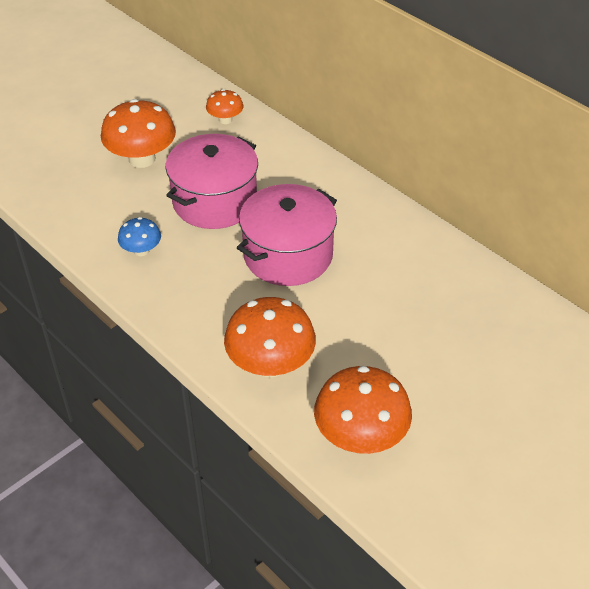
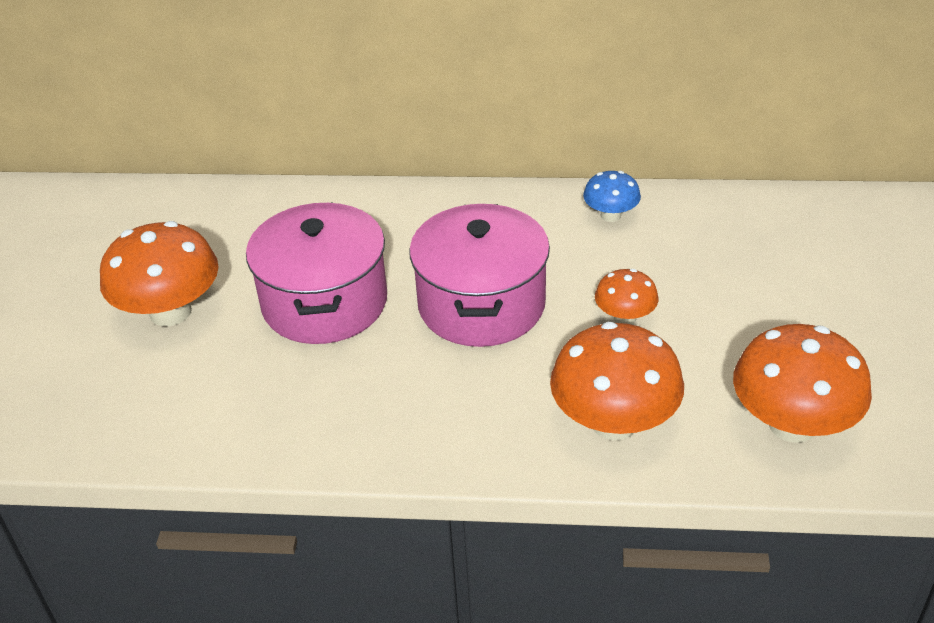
camera: 40 degrees left, 5 degrees down
(141, 250) = (306, 408): blue mushroom -> blue mushroom (610, 215)
(225, 120) = (222, 214): orange mushroom -> orange mushroom (625, 317)

